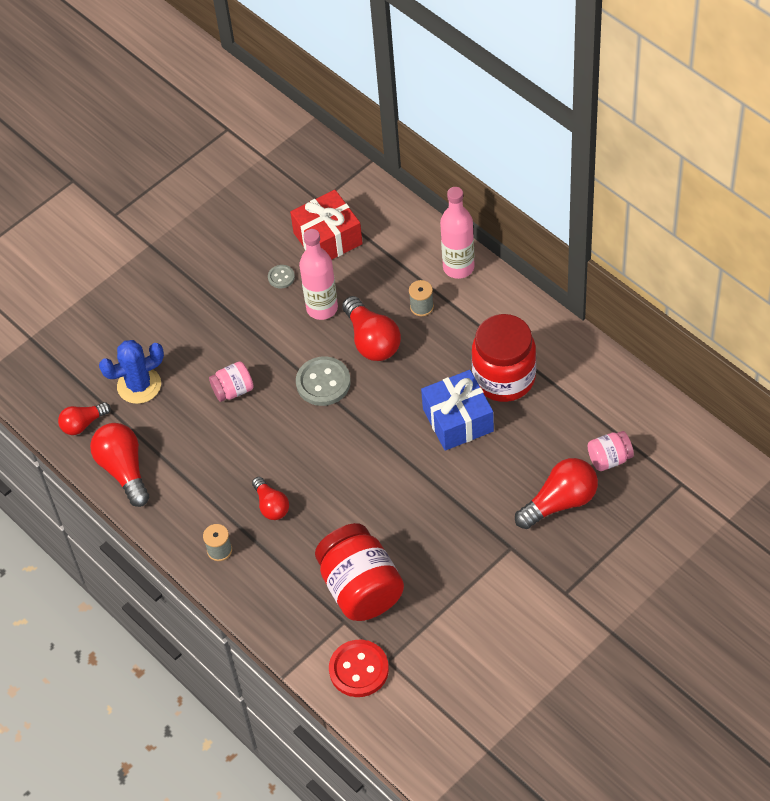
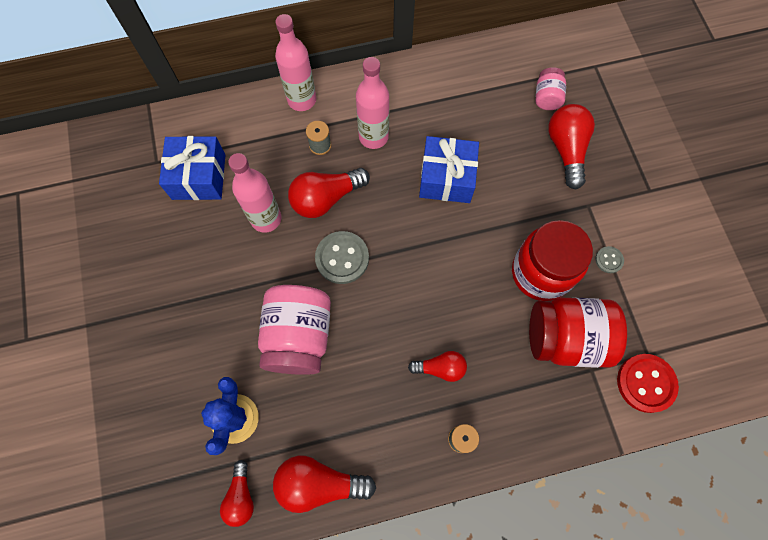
camera: 65 degrees left, 15 degrees up
(233, 390) = (299, 336): pink jar -> pink jar, size x2.00
(281, 277) = (209, 233): grey button -> grey button (609, 260)
(328, 238) = (199, 176): red gift -> blue gift
(372, 340) = (326, 198): red light bulb -> red light bulb turned 150 degrees clockwise
(460, 342) = (373, 137): none -> pink bottle
(504, 378) = (428, 126): red jar -> red jar (541, 273)

